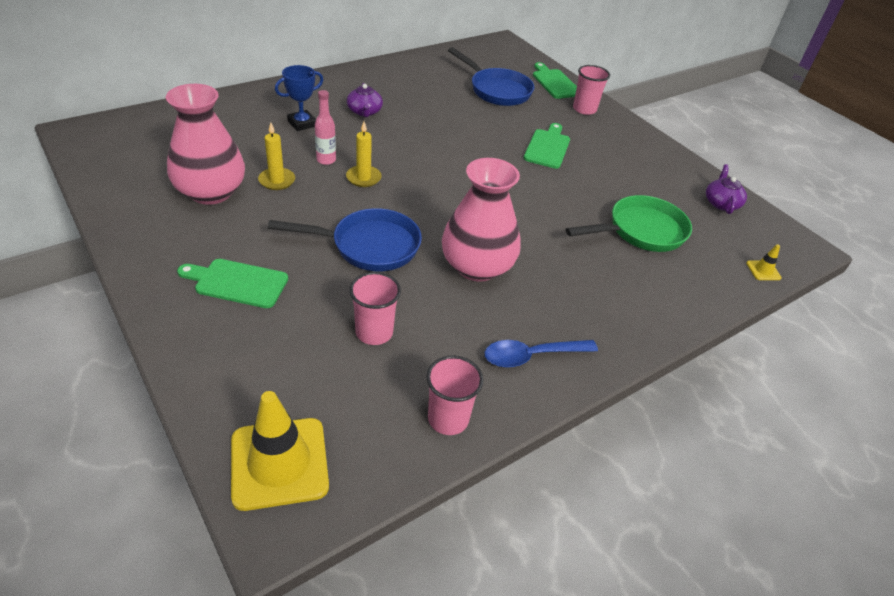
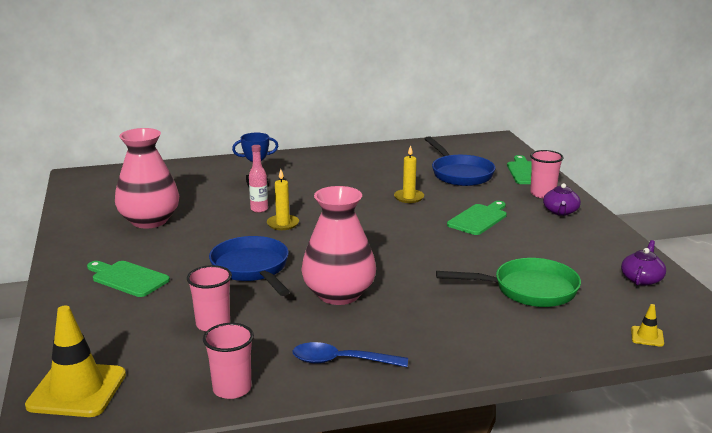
camera: 25 degrees right, 20 degrees down
(277, 180) = (207, 219): yellow candle -> yellow candle (409, 197)
(364, 112) = (318, 180): purple teapot -> purple teapot (560, 211)
(369, 246) = (252, 269): blue pan -> blue pan turned 135 degrees counterclockwise

